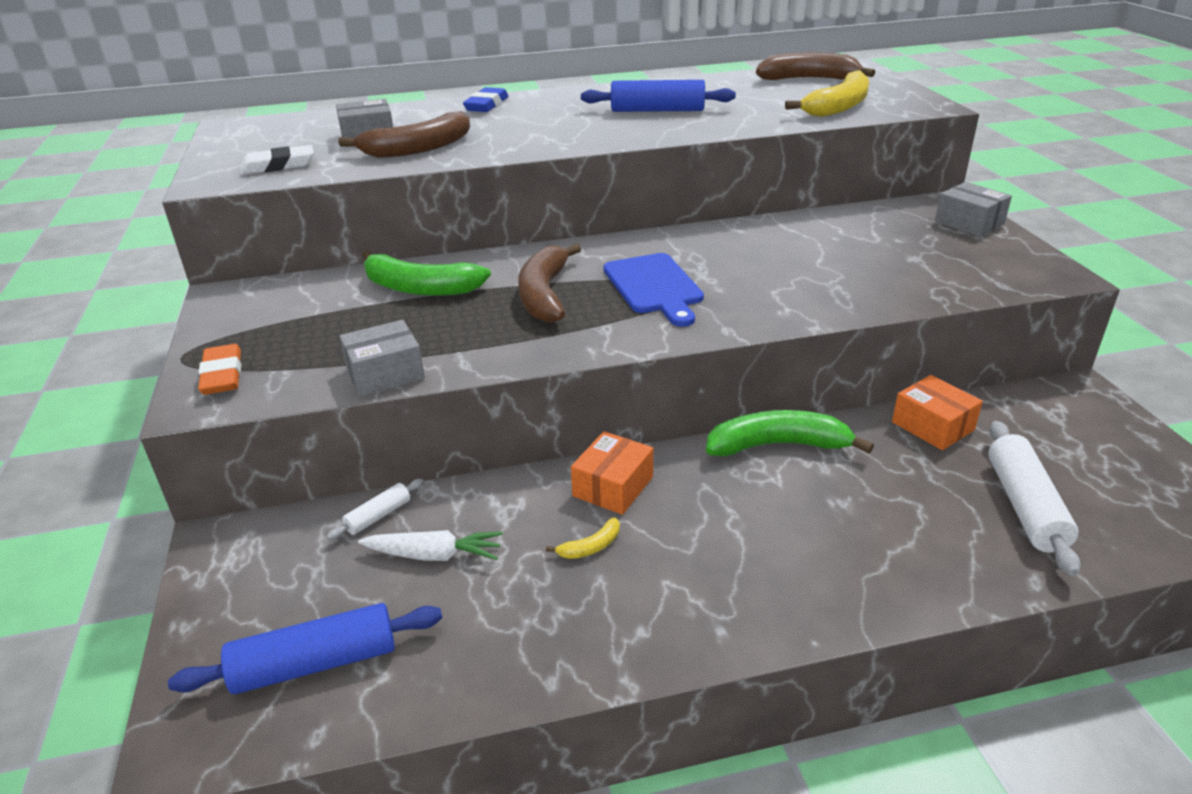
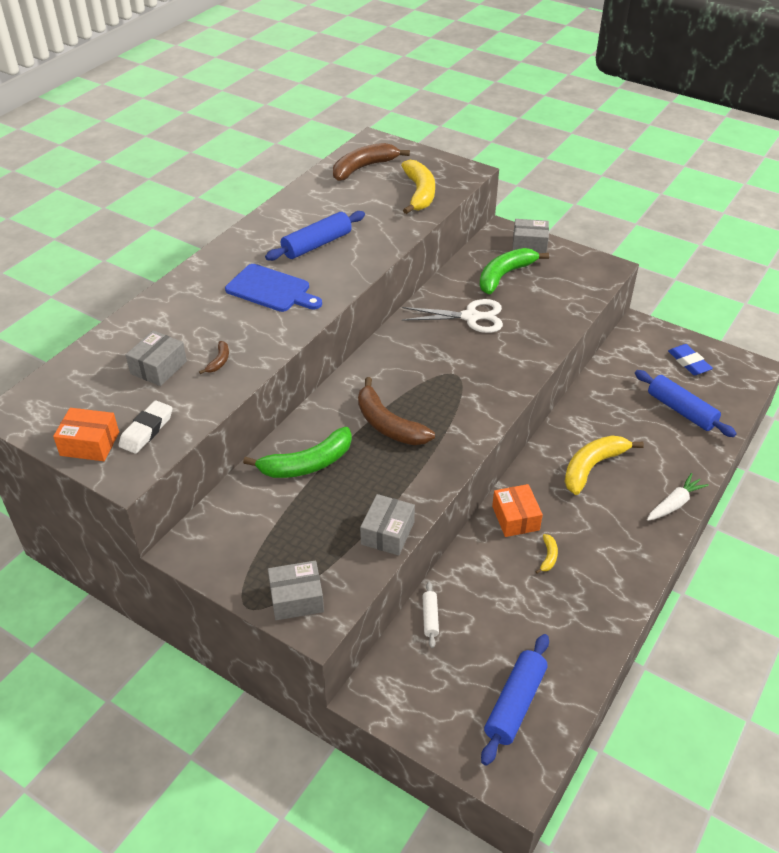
camera: 45 degrees left, 10 degrees up
(222, 375) = (296, 598): orange eraser -> grey box
(417, 149) = (219, 361): brown banana -> brown banana, size x0.45
(435, 555) = (488, 615): white carrot -> white carrot (674, 503)
(486, 105) = (187, 291): blue eraser -> blue eraser (689, 362)
(654, 286) = (438, 383): blue cutting board -> blue cutting board (271, 289)
(778, 445) = (556, 442): green banana -> green banana (505, 275)
(787, 252) = (470, 317): none -> white scissors
(791, 493) = (592, 466): none -> yellow banana
(932, 426) = (605, 387): orange box -> orange box (90, 444)
(1025, 506) = (681, 410): white rolling pin -> blue rolling pin

